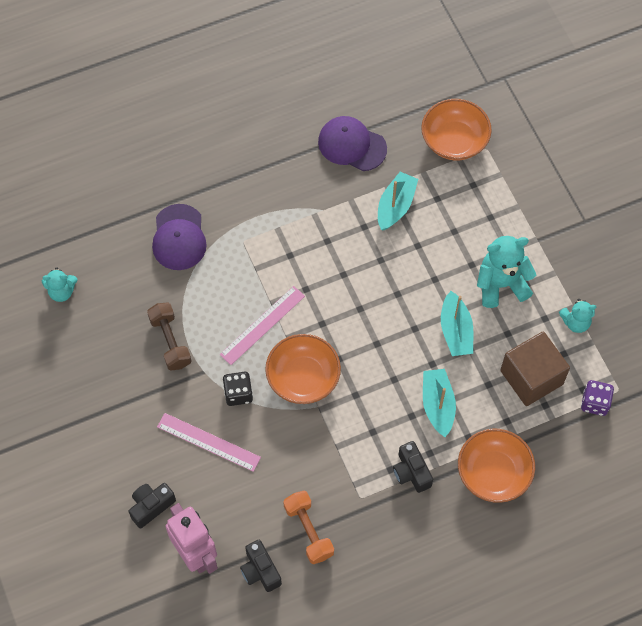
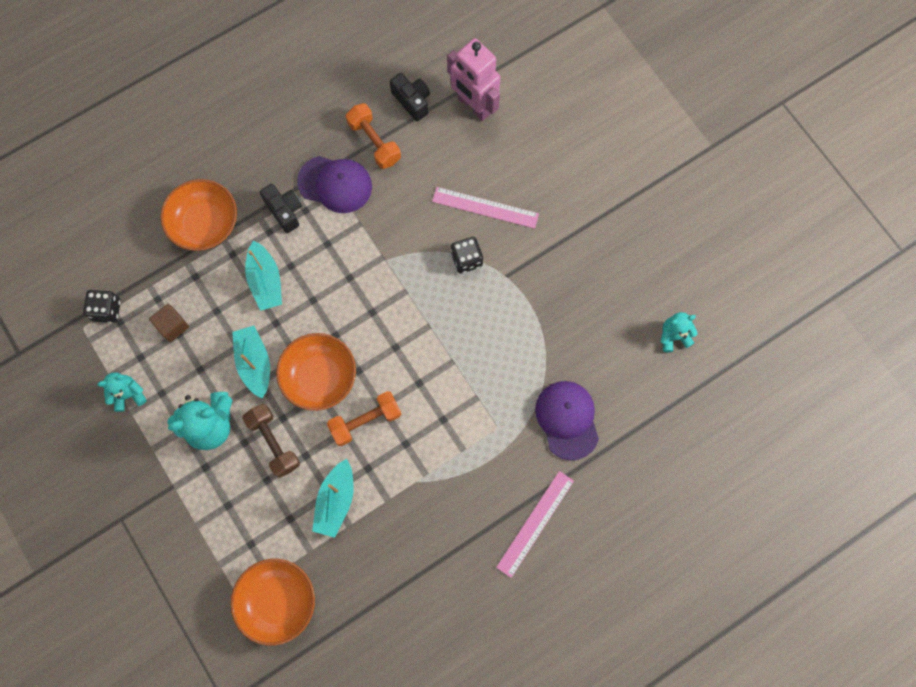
camera: 170 degrees right, 10 degrees up
(151, 506) = (525, 140): black camera -> none
(170, 341) = (547, 301): brown dumbbell -> brown dumbbell (273, 442)
(262, 325) = (457, 335): pink ruler -> pink ruler (535, 523)
(303, 377) = (405, 286): orange bowl -> orange bowl (319, 377)
(352, 145) = (397, 572): purple cap -> purple cap (335, 184)
(360, 265) = (365, 421): none -> orange dumbbell
(531, 377) = (172, 326): brown cube -> brown cube, size x0.51
(595, 403) = (107, 310): purple dice -> black dice

